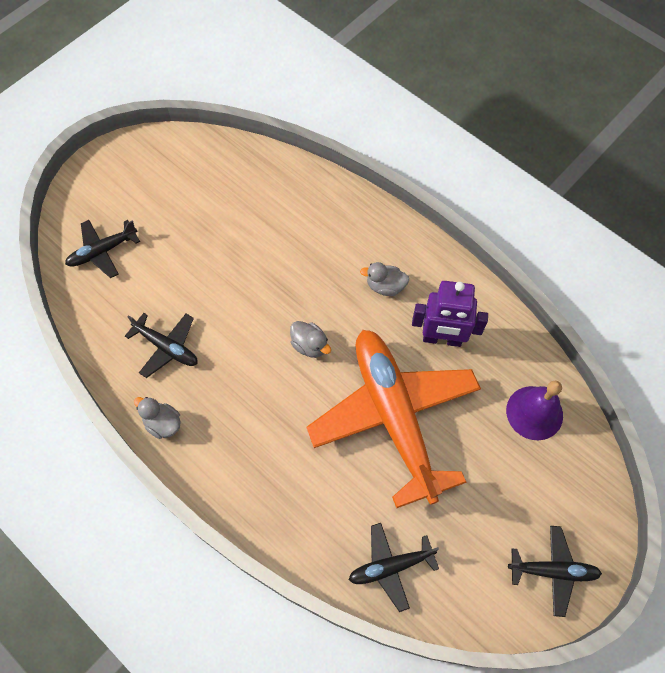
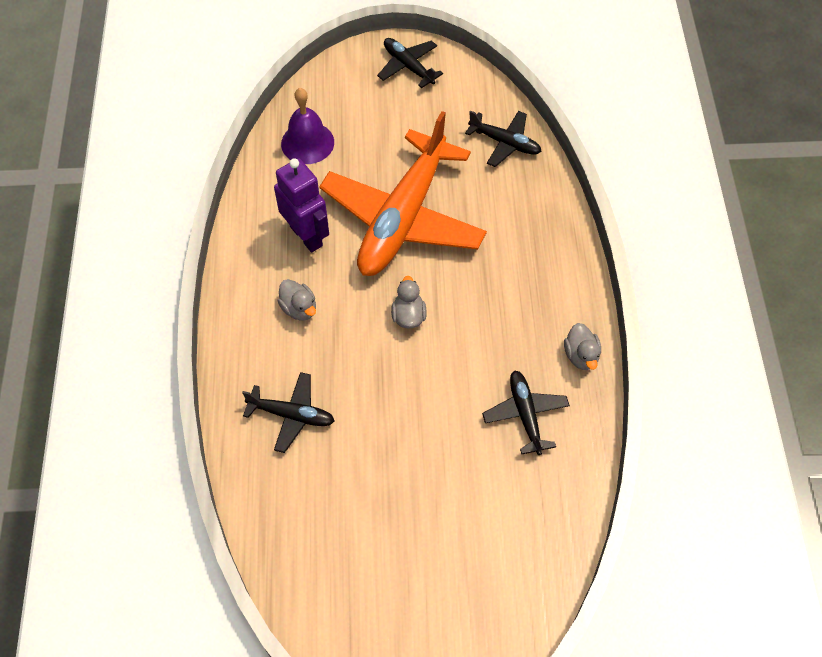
camera: 135 degrees left, 5 degrees down
(102, 251) = (506, 564): black plane -> black plane (292, 415)

